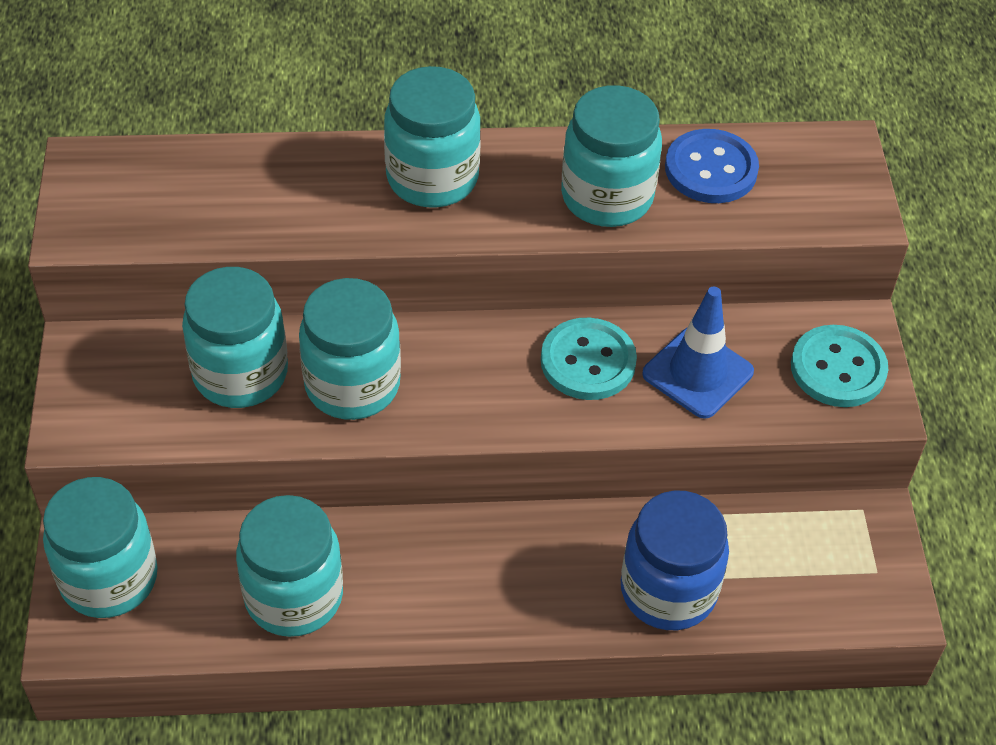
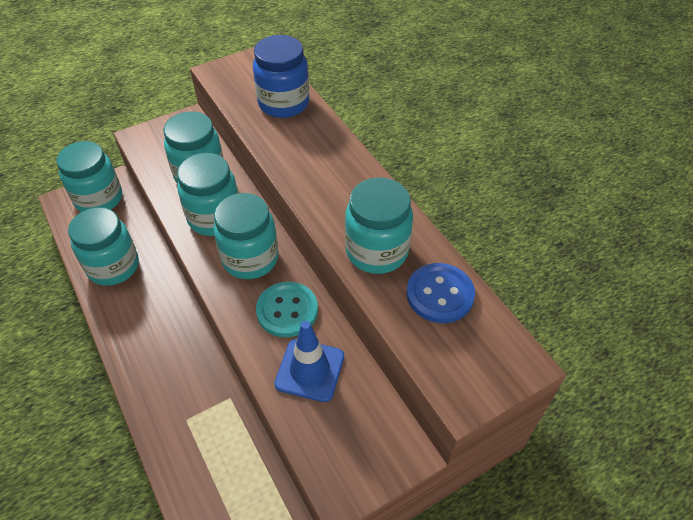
camera: 65 degrees right, 0 degrees up
(432, 178) = (336, 172): turquoise jar -> turquoise jar (250, 259)
(668, 591) = (182, 434): blue jar -> blue jar (283, 103)
(838, 369) = (360, 452): turquoise button -> none

